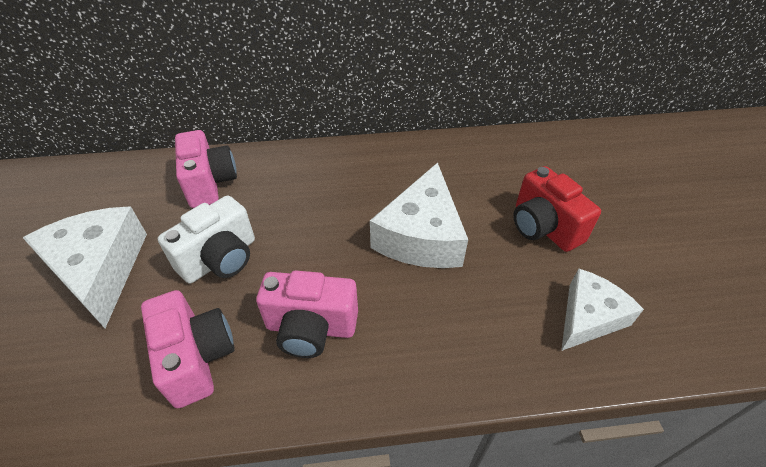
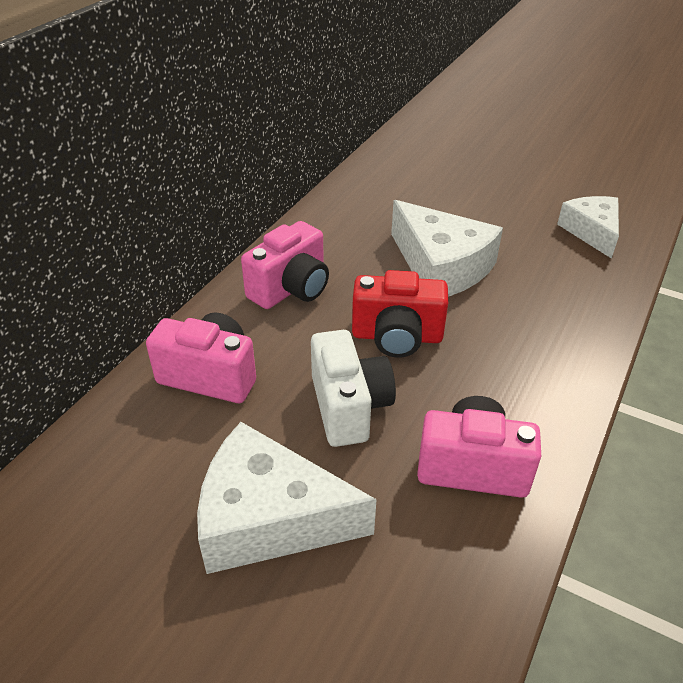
camera: 55 degrees left, 5 degrees down
(311, 328) = (494, 375): pink camera -> pink camera (291, 289)
(543, 227) = (490, 204): red camera -> red camera (397, 337)

